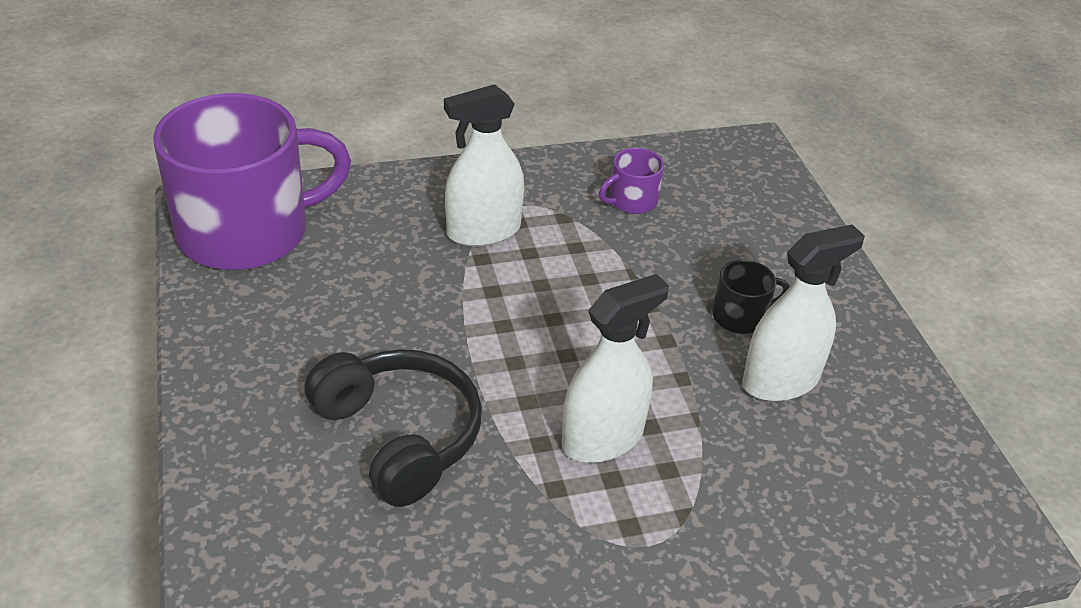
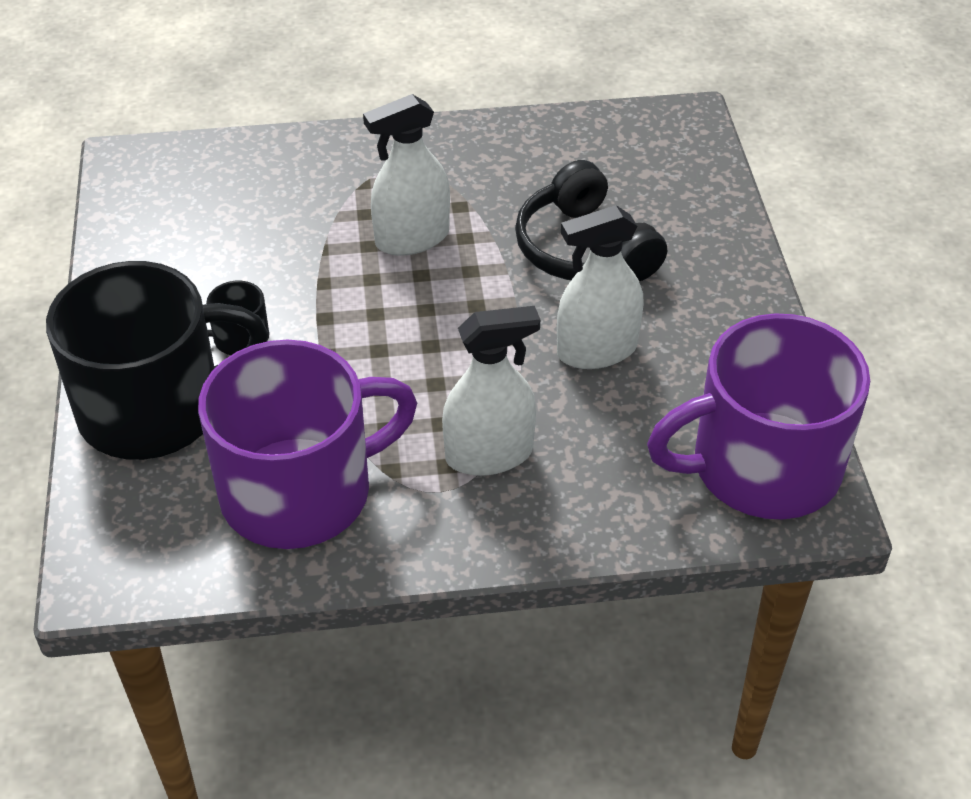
camera: 170 degrees left, 5 degrees up
(631, 200) = (300, 491): purple mug -> purple mug, size x2.46
(780, 381) = (233, 275): white spray bottle -> white spray bottle (597, 350)
(782, 253) = (154, 408): none -> black mug

